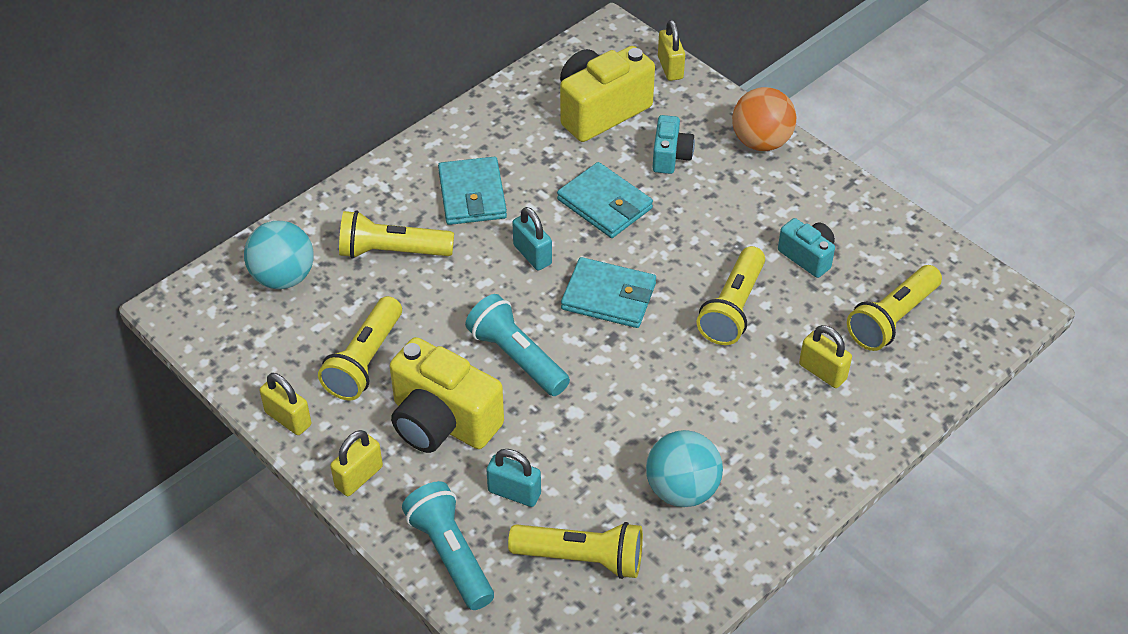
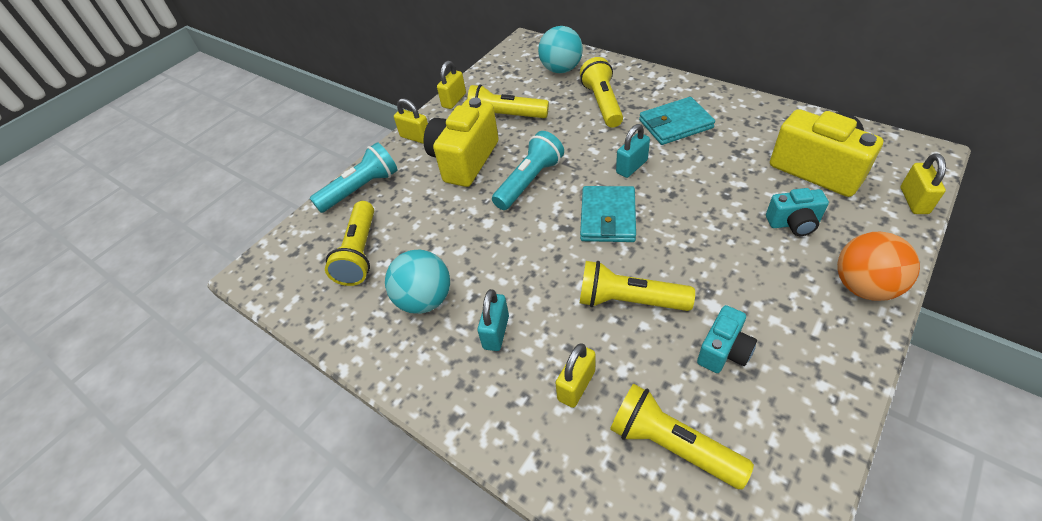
camera: 85 degrees right, 0 degrees up
(514, 492) = (411, 207): turquoise padlock -> turquoise padlock (496, 332)
(604, 204) = (708, 194): turquoise wallet -> none
(670, 67) = (914, 200): yellow padlock -> yellow padlock turned 60 degrees counterclockwise

